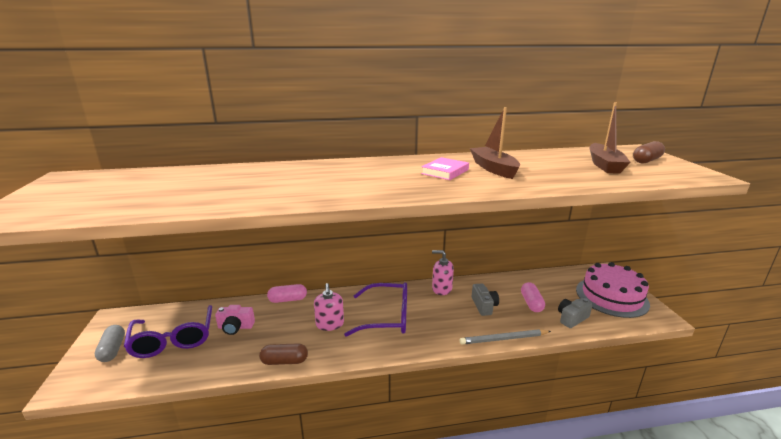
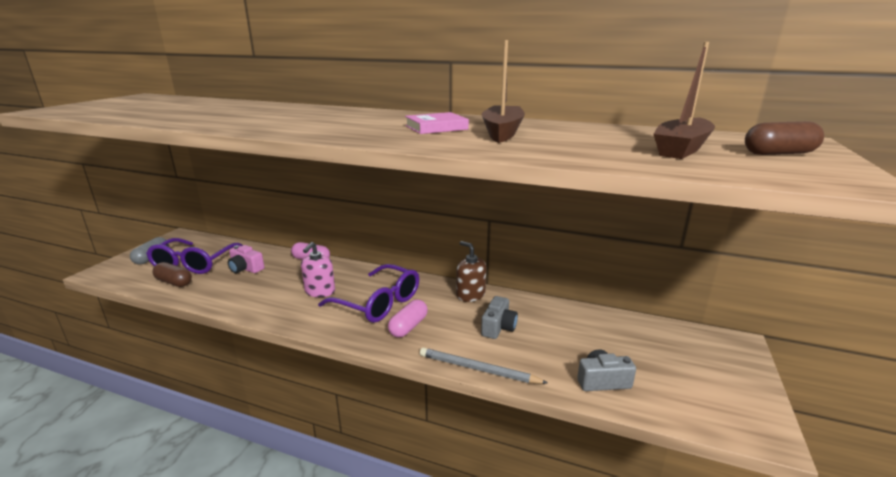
camera: 30 degrees right, 0 degrees up
(284, 361) = (246, 308): brown capsule -> brown capsule (174, 282)
(441, 289) = (470, 295): pink soap dispenser -> brown soap dispenser
(531, 303) = (565, 345): pink capsule -> pink capsule (408, 327)
(611, 296) = (704, 377): pink cake -> none

